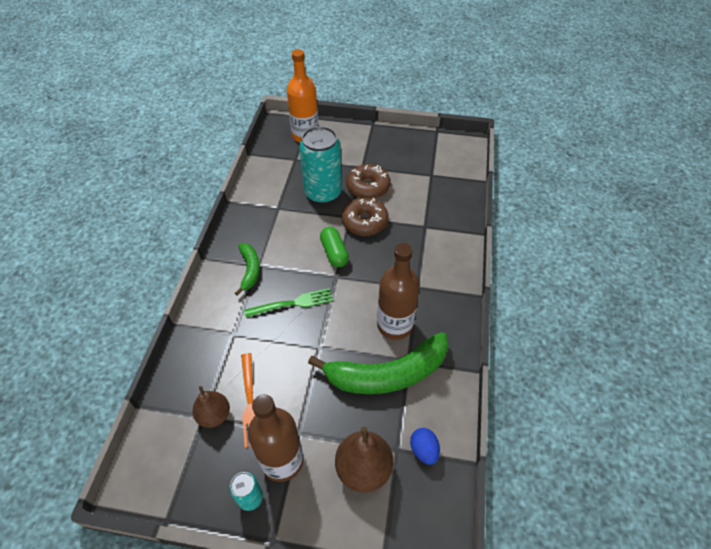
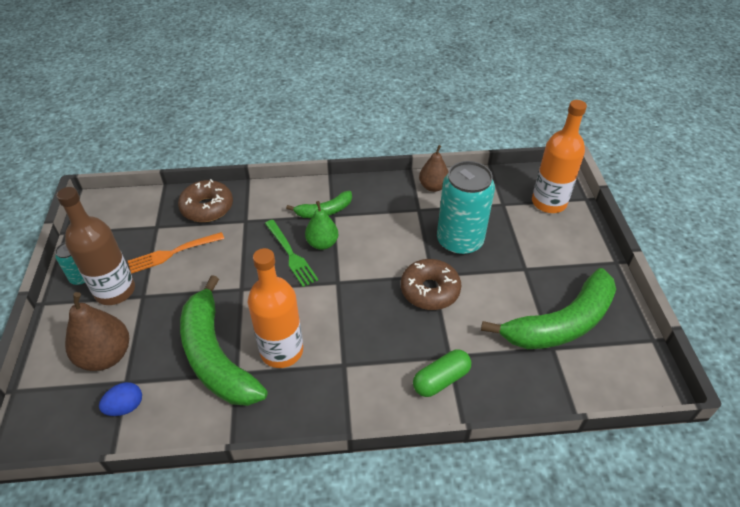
camera: 75 degrees right, 5 degrees down
(214, 415) = (158, 233): brown pear -> brown pear (433, 187)
(289, 278) = (322, 243): none -> green pear
(334, 253) = (370, 272): green capsule -> green capsule (441, 379)
(368, 187) = (491, 281): brown donut -> brown donut (207, 207)
(395, 325) = (281, 351): brown bottle -> orange bottle
(414, 165) = (561, 323): none -> green banana

